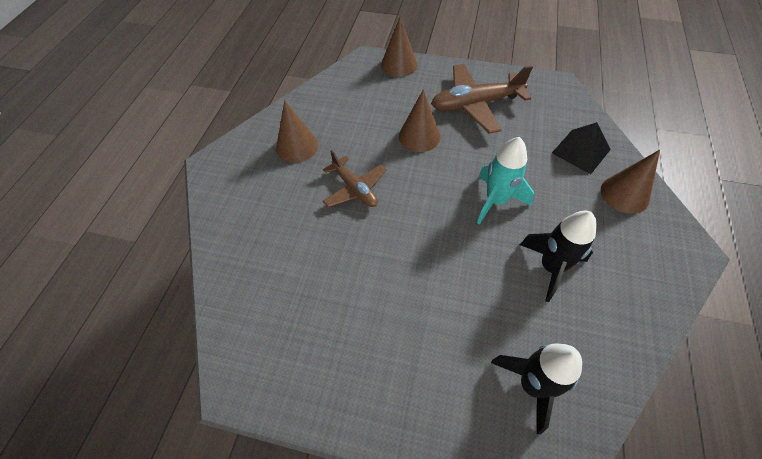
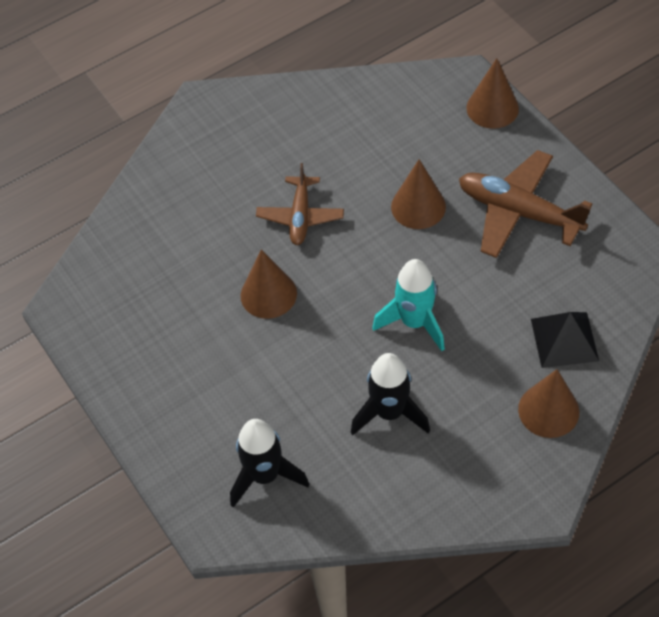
camera: 45 degrees right, 0 degrees up
(297, 146) = (292, 136): brown cone -> brown cone (268, 294)

